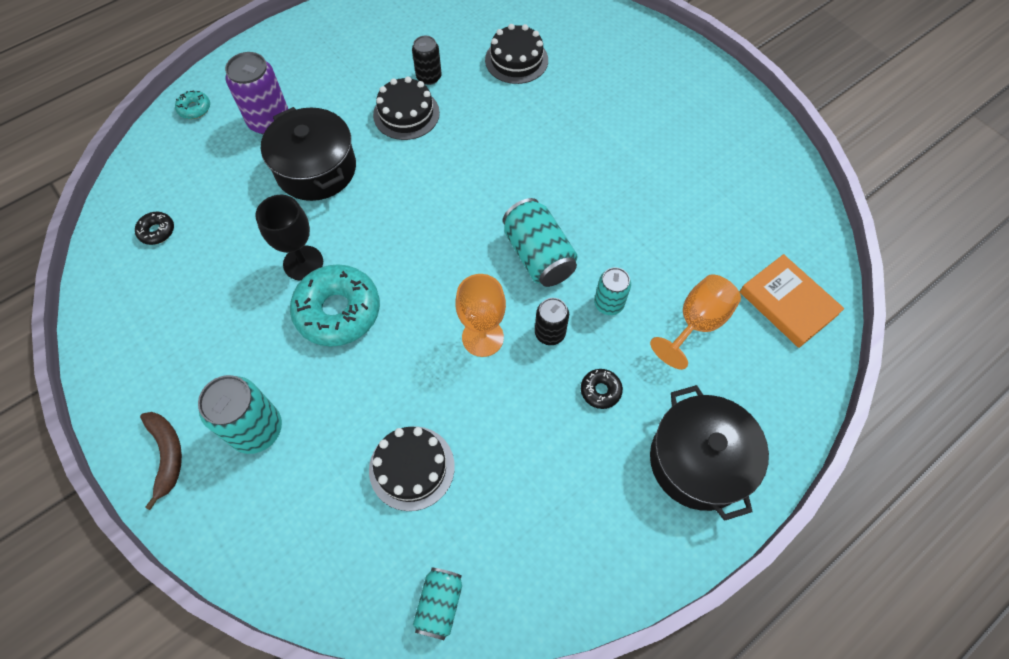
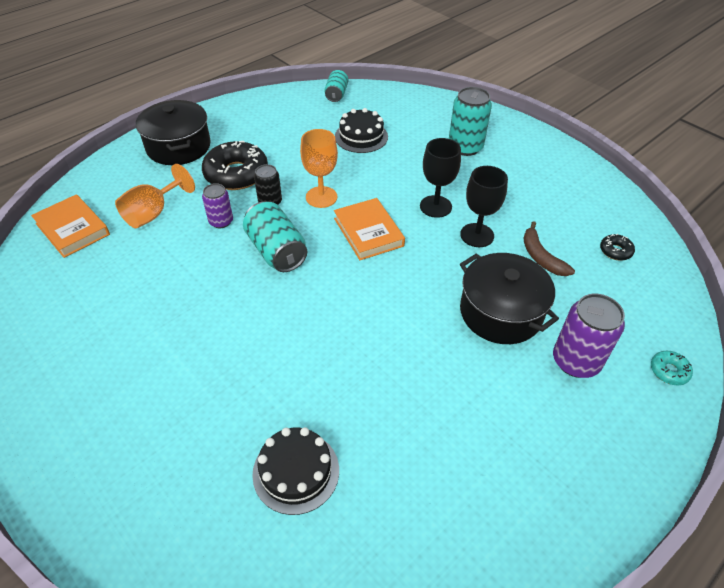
camera: 175 degrees right, 15 degrees down
(167, 455) = (515, 135): brown banana -> brown banana (541, 257)
(338, 311) = (435, 206): turquoise donut -> black goblet
(406, 114) = (425, 380): black cake -> none
(429, 77) = (409, 435): black can -> none
(430, 276) = (368, 232): none -> orange book
(600, 391) = (236, 174): black donut -> black donut, size x2.21
(608, 303) = (221, 221): turquoise can -> purple can

